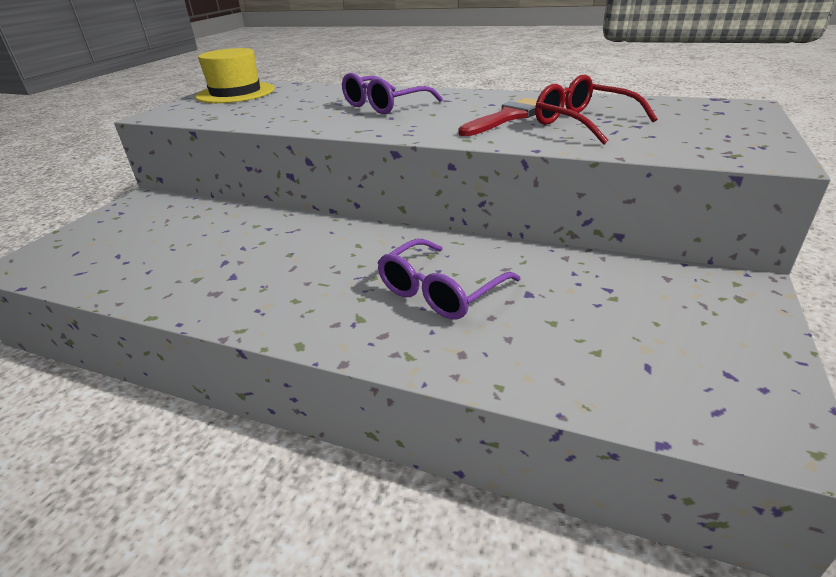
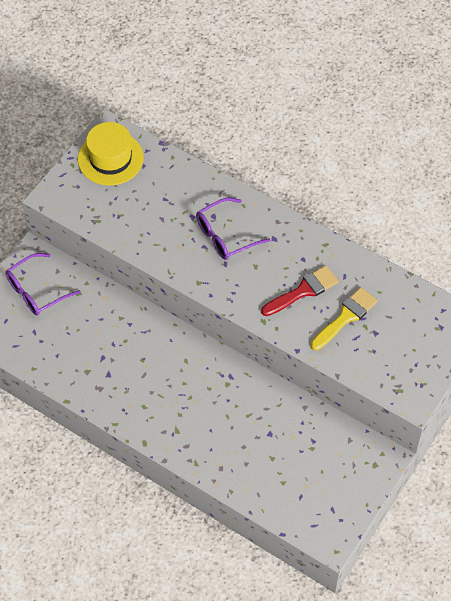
camera: 10 degrees right, 25 degrees up
(440, 291) = (223, 419): purple glasses -> purple glasses (36, 291)
(583, 123) = (345, 317): red glasses -> yellow brush

